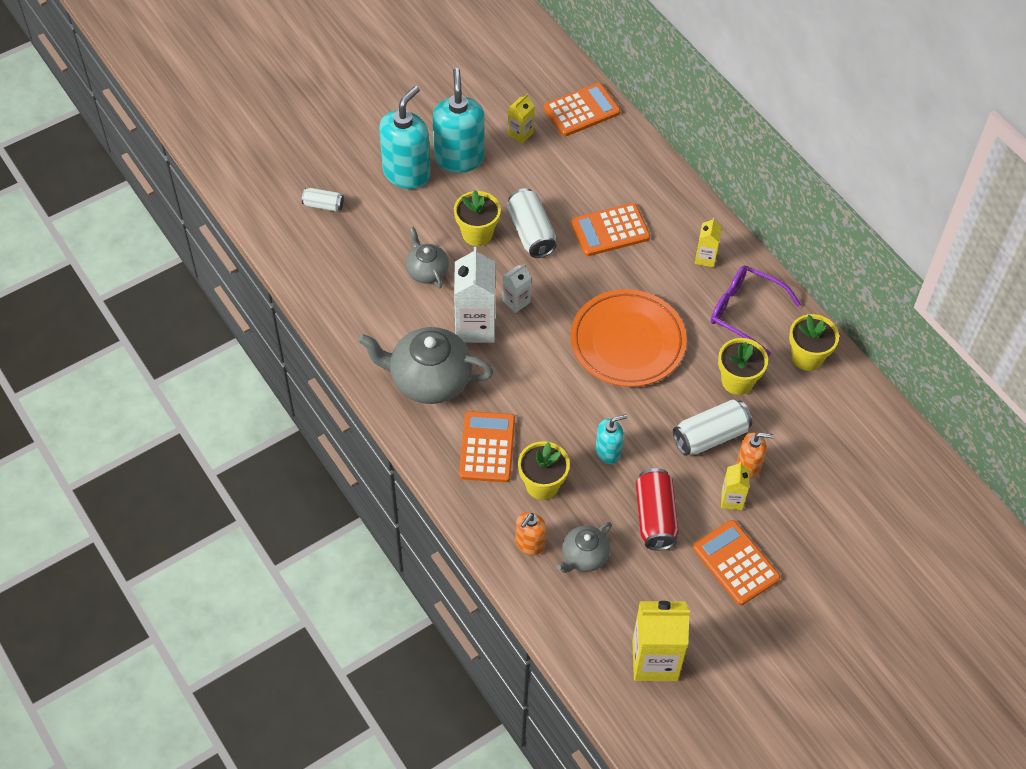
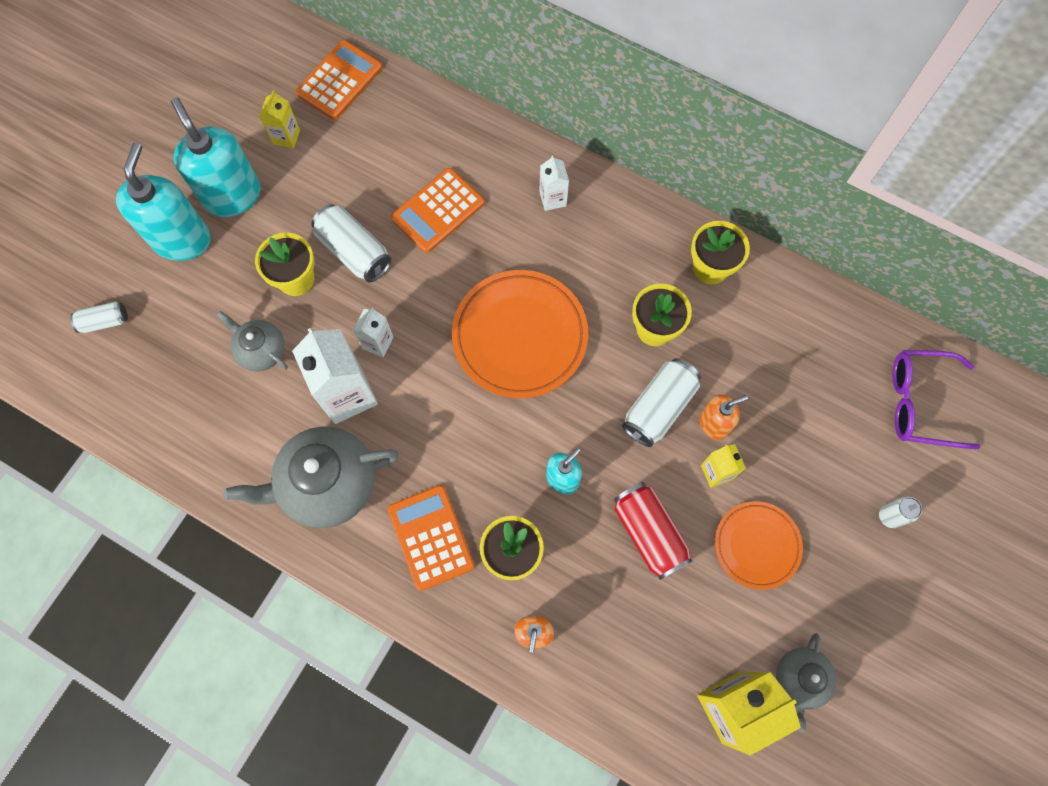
camera: 25 degrees left, 15 degrees up
(584, 556) = (598, 619): grey teapot -> grey teapot (799, 679)
(705, 258) = (553, 199): yellow carton -> white carton
(736, 563) = (756, 545): orange calculator -> orange plate
(745, 312) = (623, 244): purple glasses -> purple glasses (920, 403)
(856, 590) = (889, 516): none -> white can

